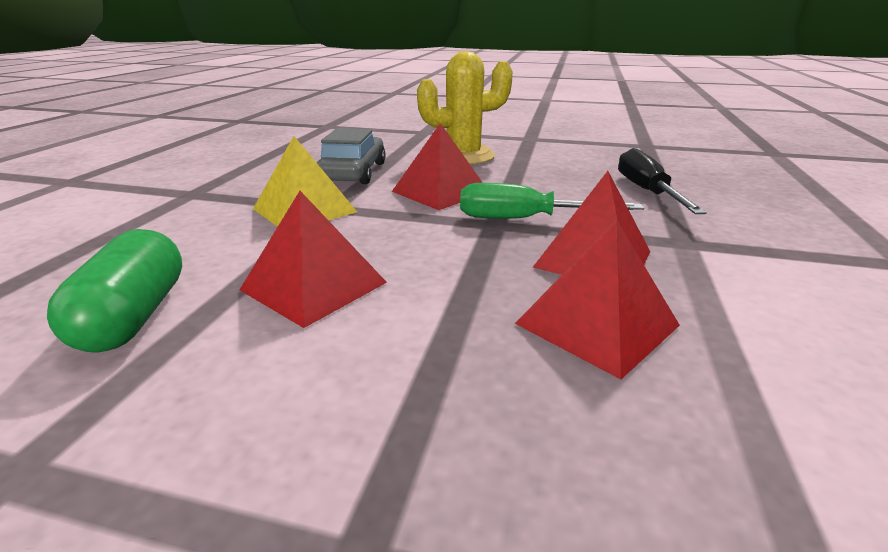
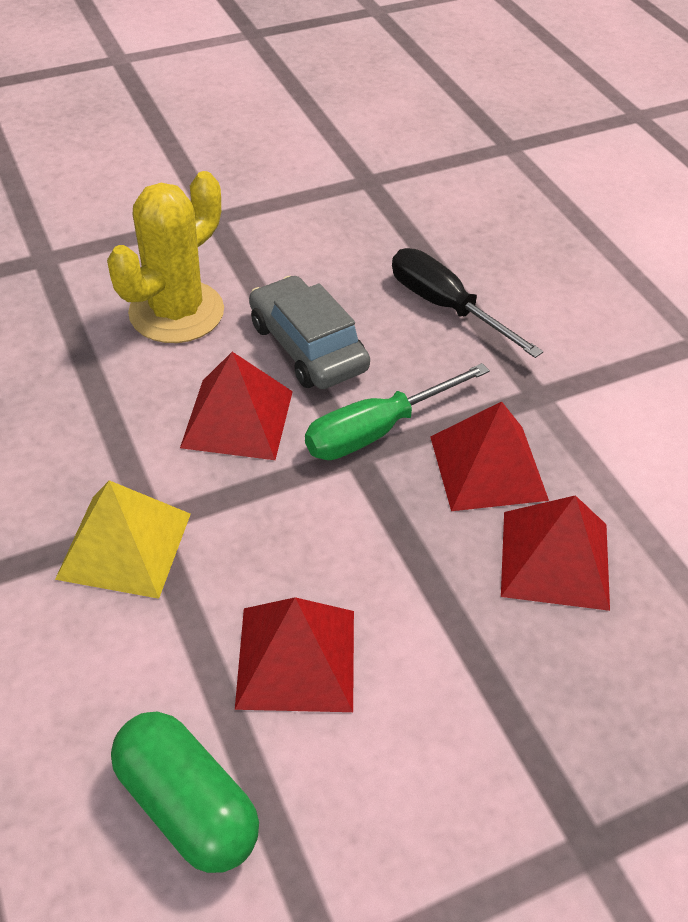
camera: 40 degrees left, 20 degrees up
(353, 172) = (78, 428): grey car -> grey car (307, 347)

